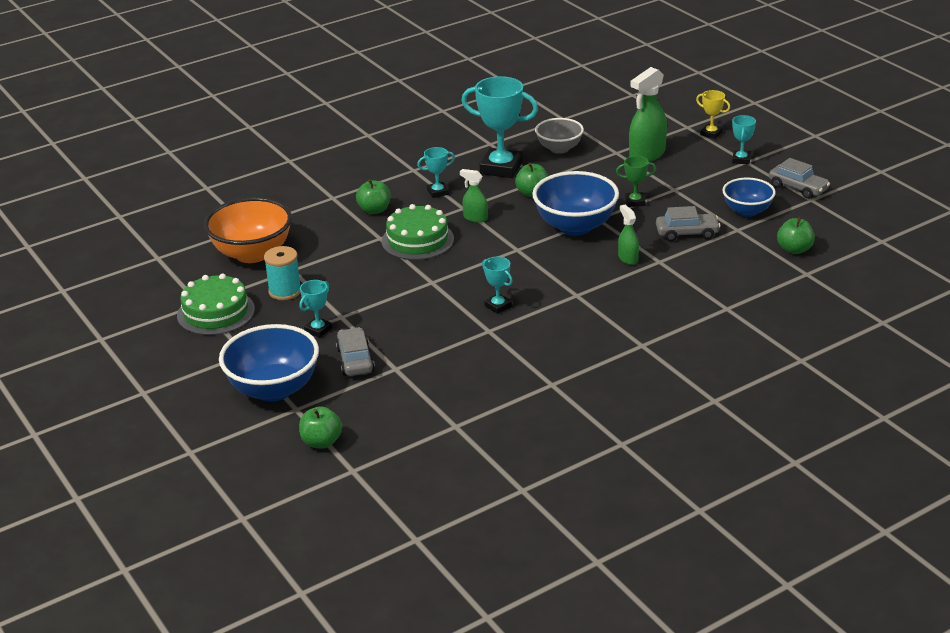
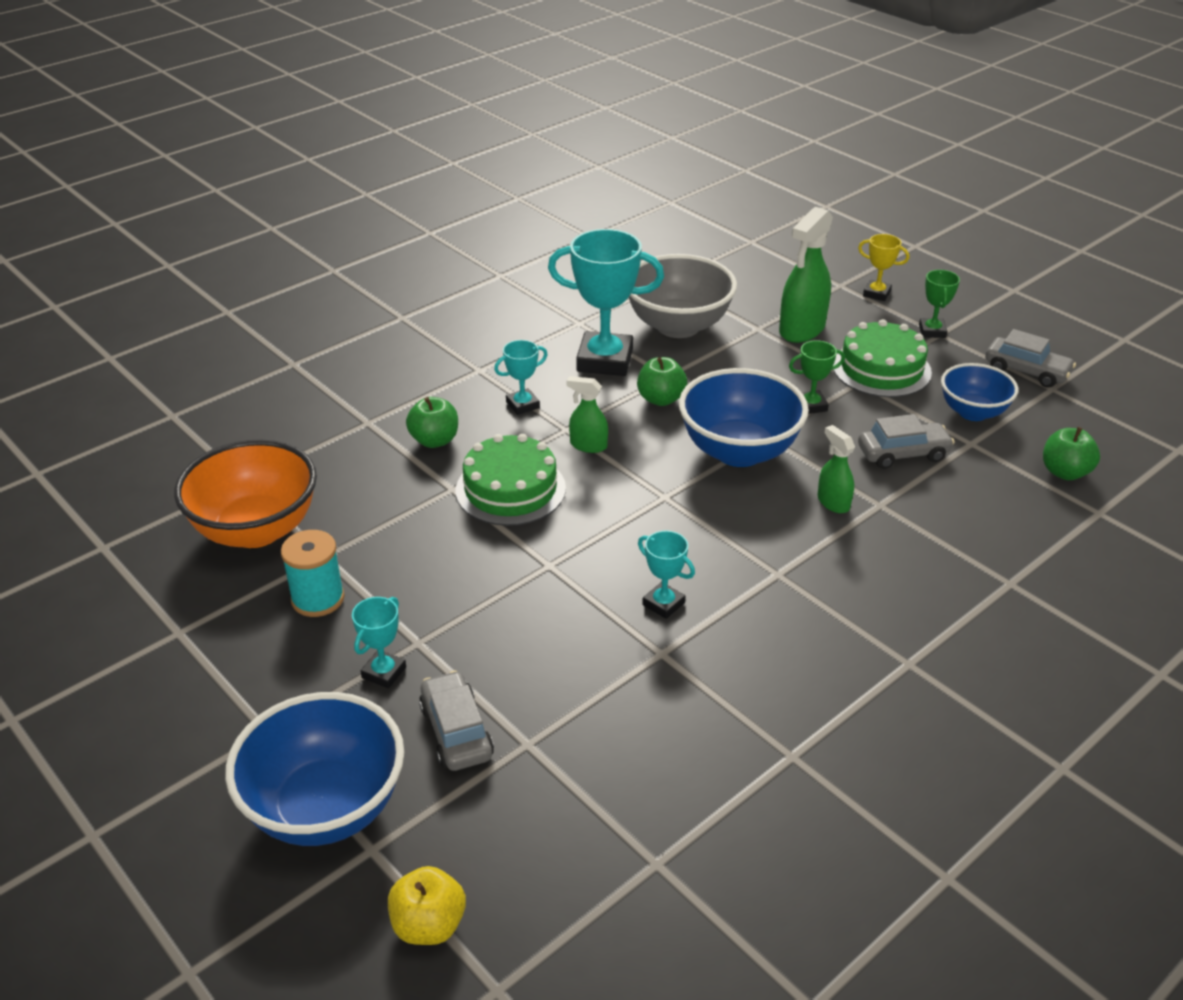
camera: 10 degrees left, 5 degrees up
(216, 312) = (208, 649): green cake -> green cake (881, 369)
(321, 442) = (429, 925): green apple -> yellow apple
(559, 148) = (678, 326): grey bowl -> grey bowl, size x1.62
(741, 160) = (932, 331): turquoise trophy -> green trophy

